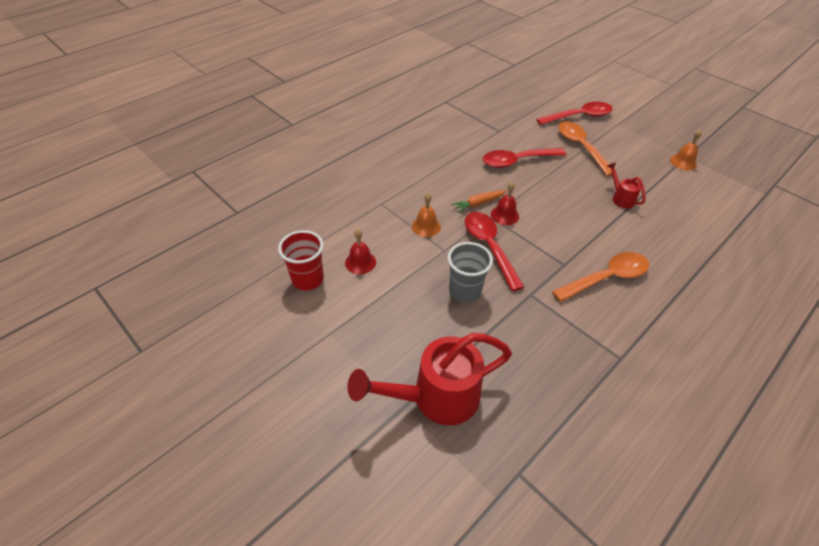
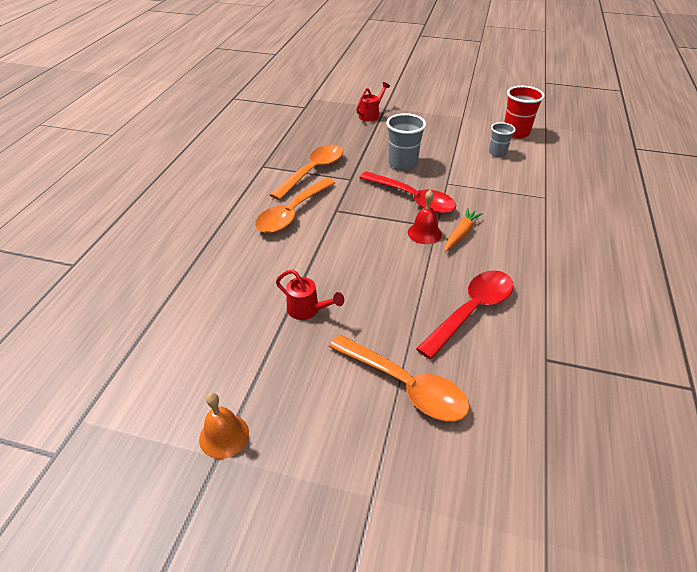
camera: 150 degrees right, 5 degrees down
(360, 262) = (497, 153): red bell -> grey cup
(426, 226) = (483, 194): orange bell -> none
(436, 398) = (371, 115): red watering can -> red watering can, size x0.47
(565, 322) = (313, 171): none -> orange spoon
(579, 116) = (455, 479): red spoon -> none

